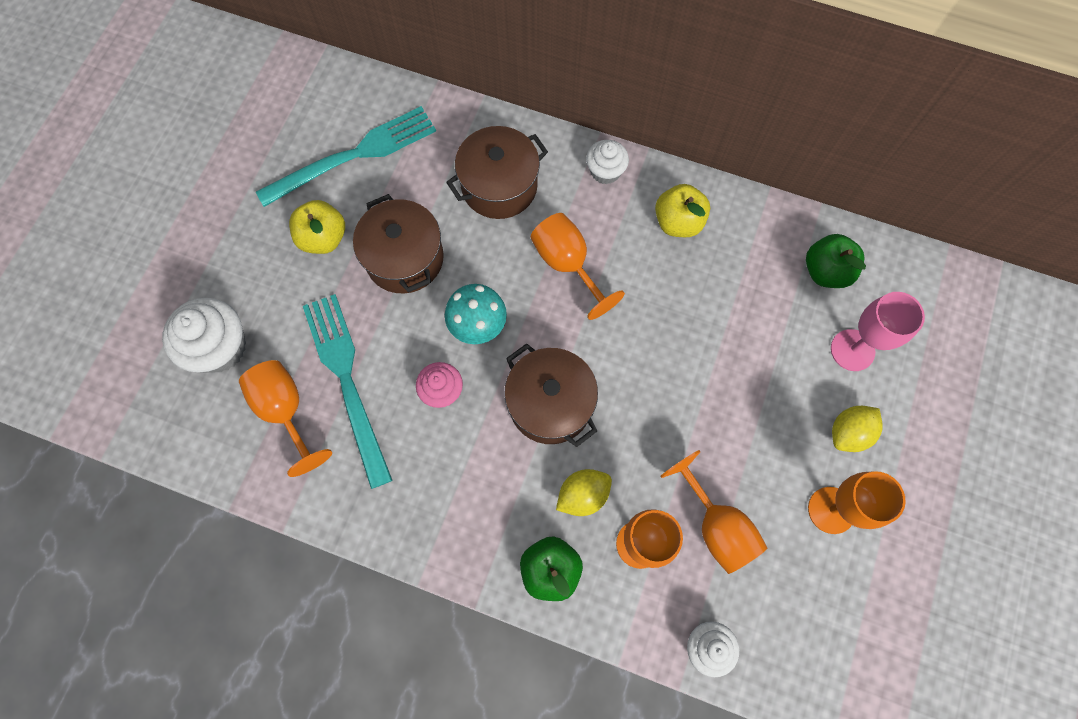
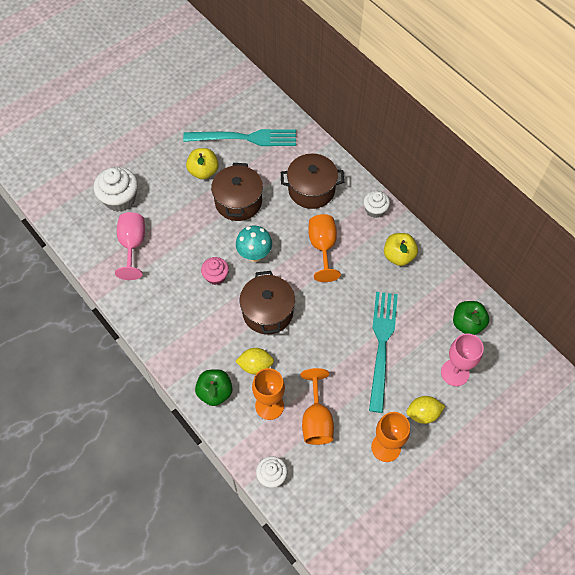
camera: 30 degrees right, 10 degrees down
(285, 410) = (132, 245): orange goblet -> pink goblet
(347, 381) = (171, 246): turquoise fork -> turquoise fork (382, 345)

